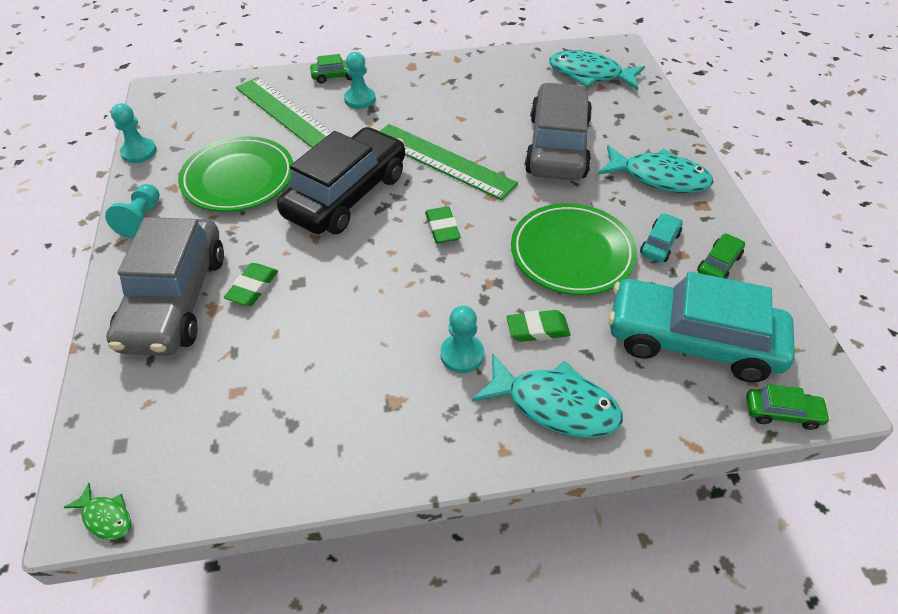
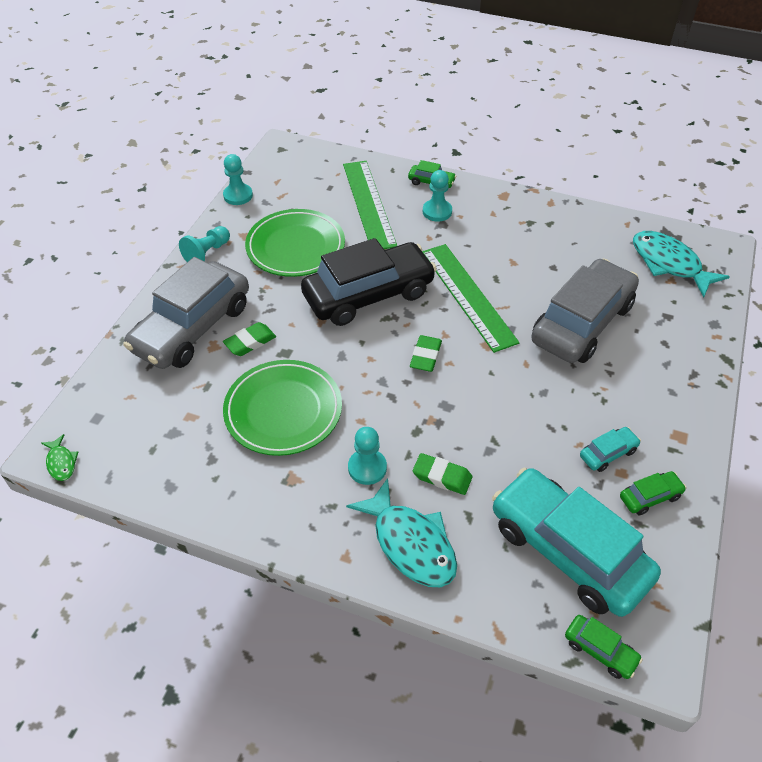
camera: 30 degrees right, 0 degrees up
(572, 253) = (520, 426): green plate -> green plate (283, 411)
(659, 178) = (657, 392): turquoise fish -> none

